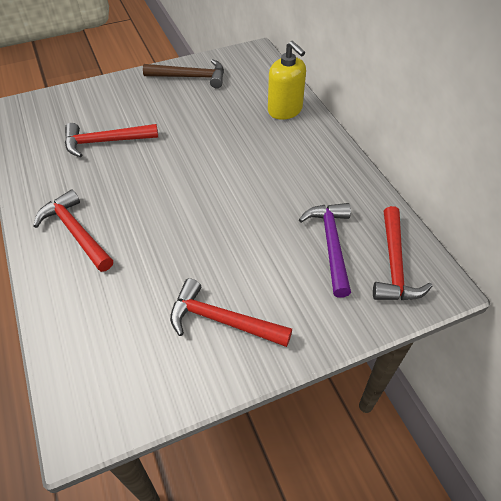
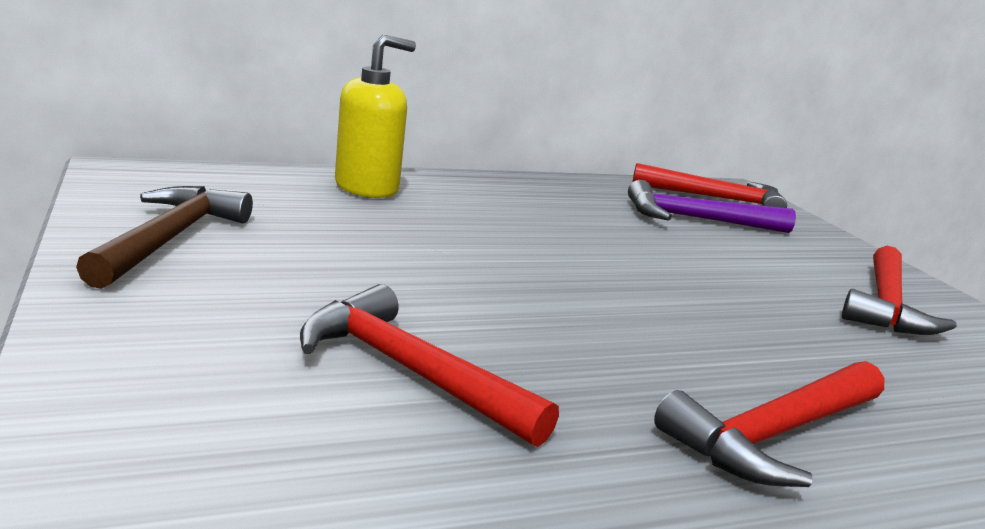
camera: 90 degrees left, 30 degrees down
(106, 142) = (411, 372): red hammer -> red hammer turned 135 degrees clockwise

